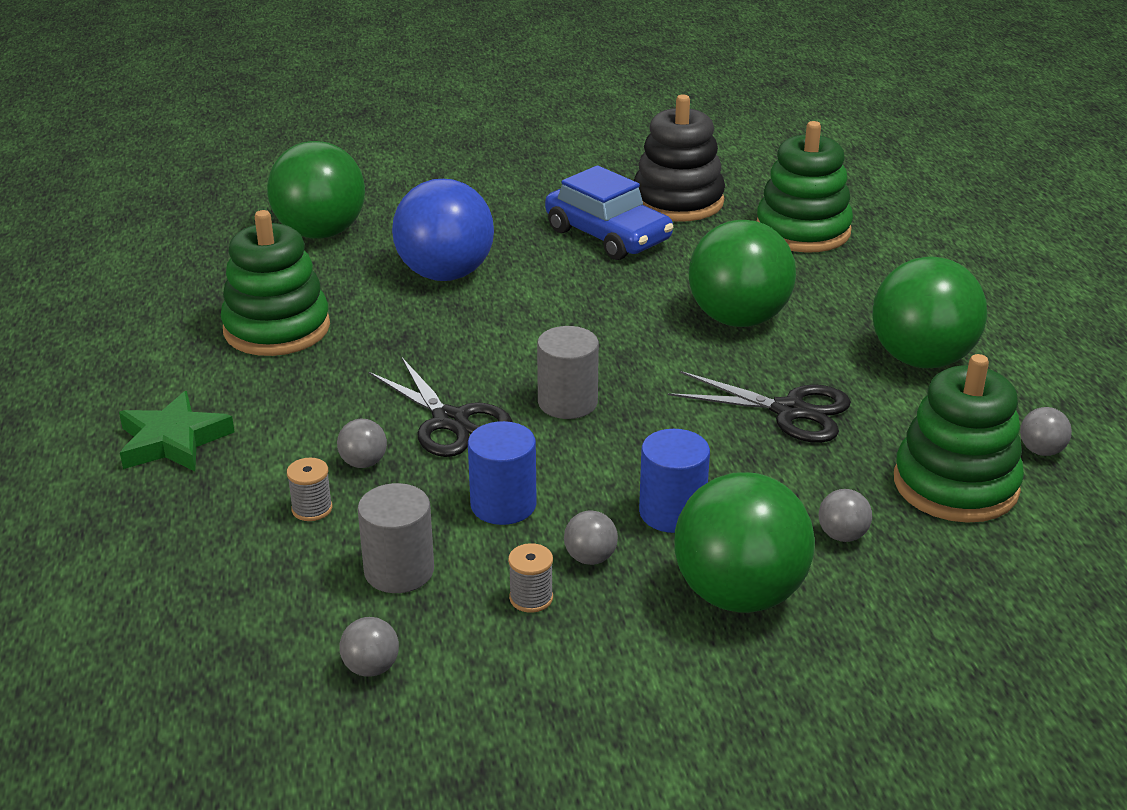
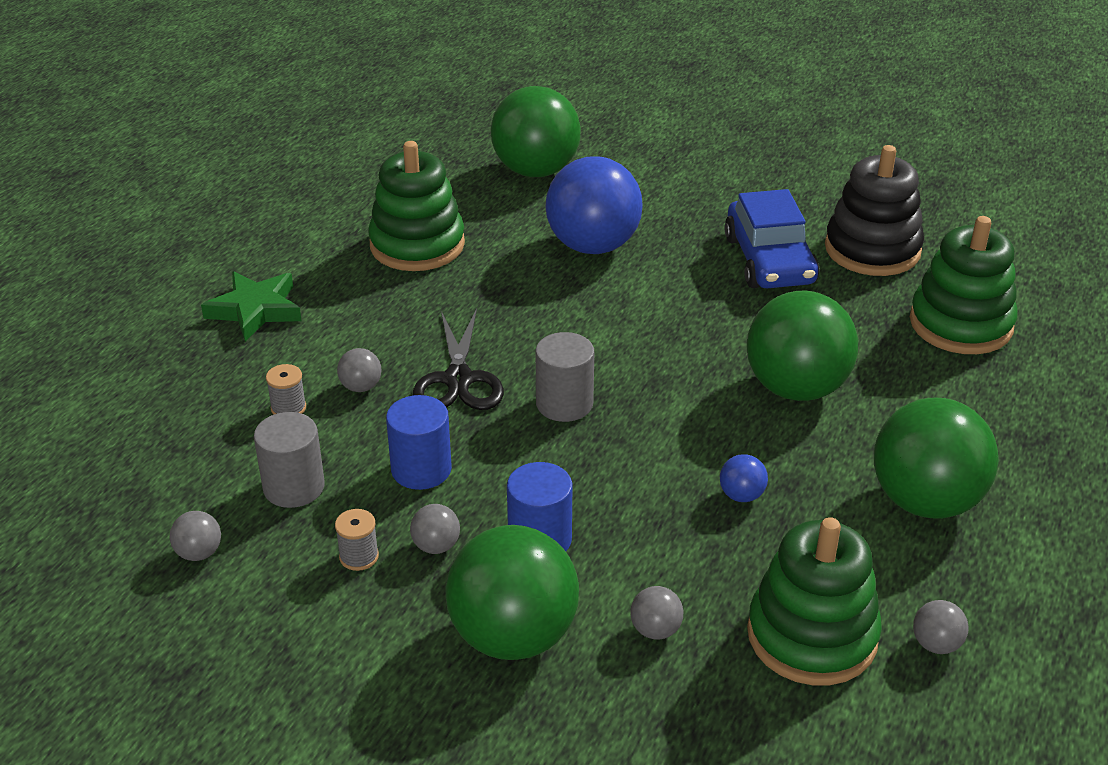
camera: 35 degrees right, 5 degrees up
(789, 411) = (741, 495): black scissors -> blue ball

